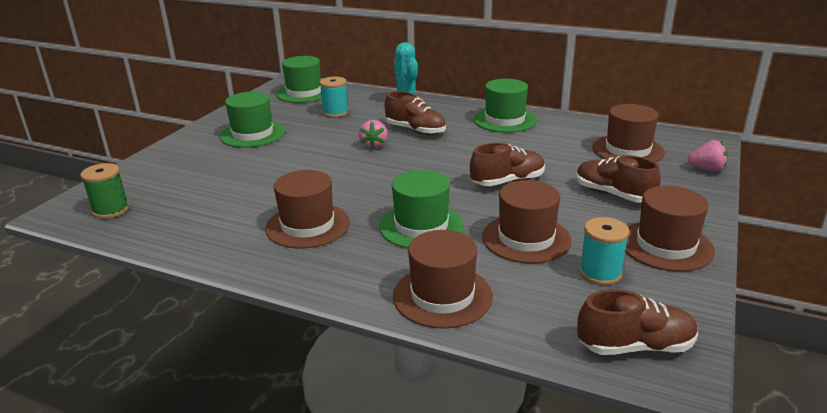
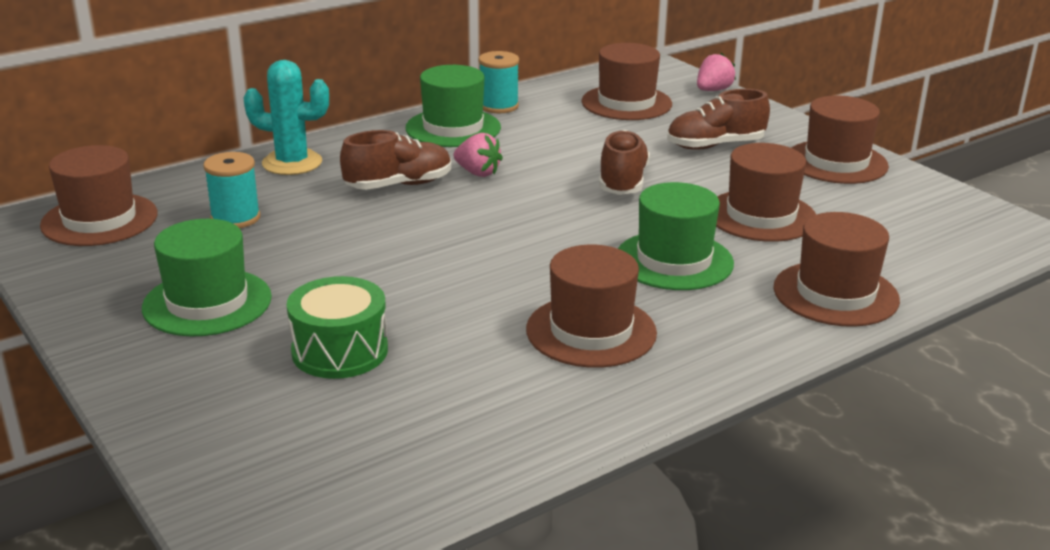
camera: 60 degrees left, 0 degrees up
(111, 210) = (331, 495): green spool -> none
(233, 172) = (340, 351): none -> green drum
(304, 93) = (99, 220): green hat -> brown hat
(374, 145) = (404, 224): pink strawberry -> pink strawberry (477, 173)
(600, 273) = (858, 206): turquoise spool -> turquoise spool (498, 106)
(635, 346) = (984, 235): brown shoe -> none

